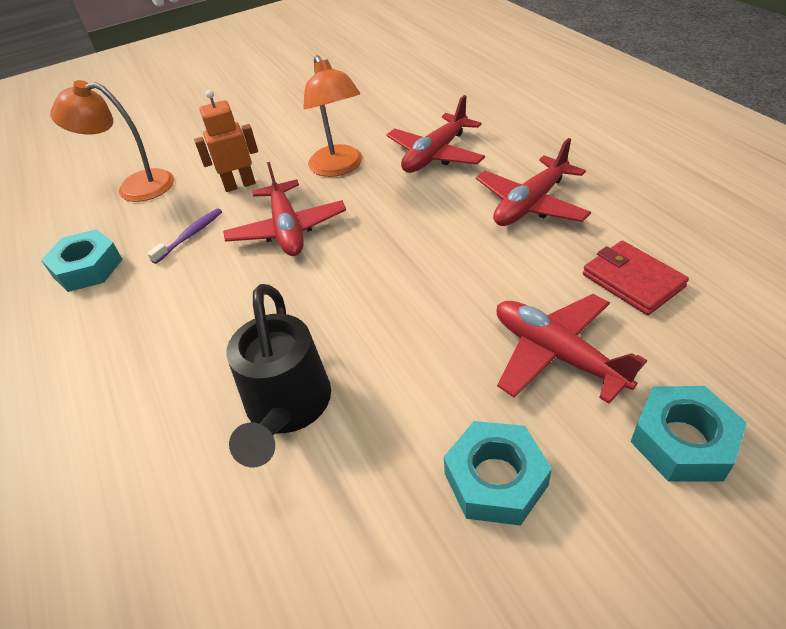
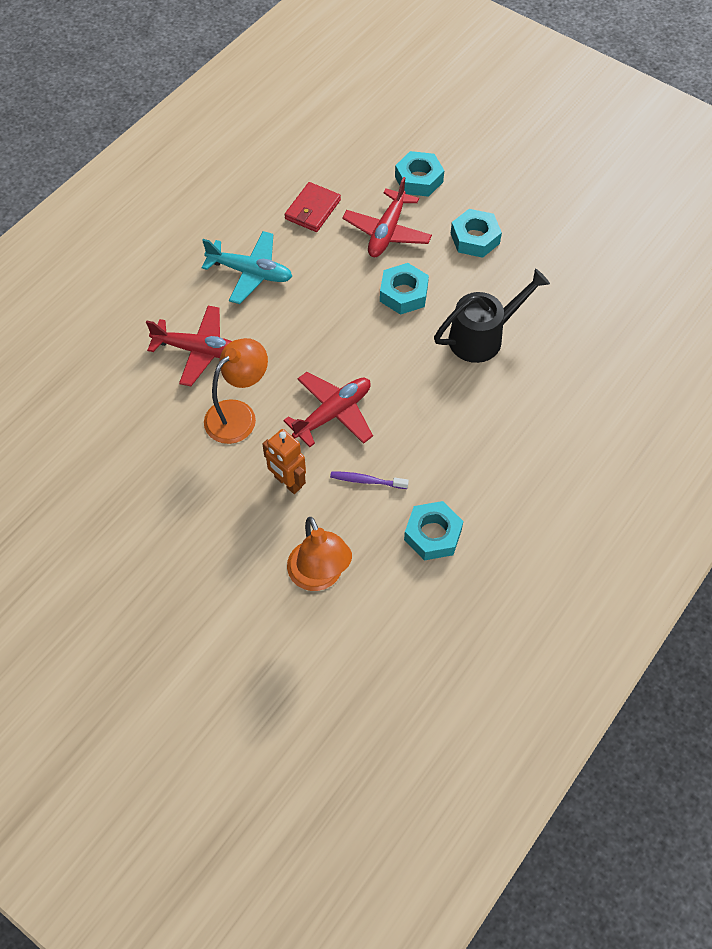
camera: 120 degrees left, 15 degrees up
(421, 338) = (403, 294): none -> turquoise nut
(531, 204) = (250, 272): red plane -> turquoise plane

